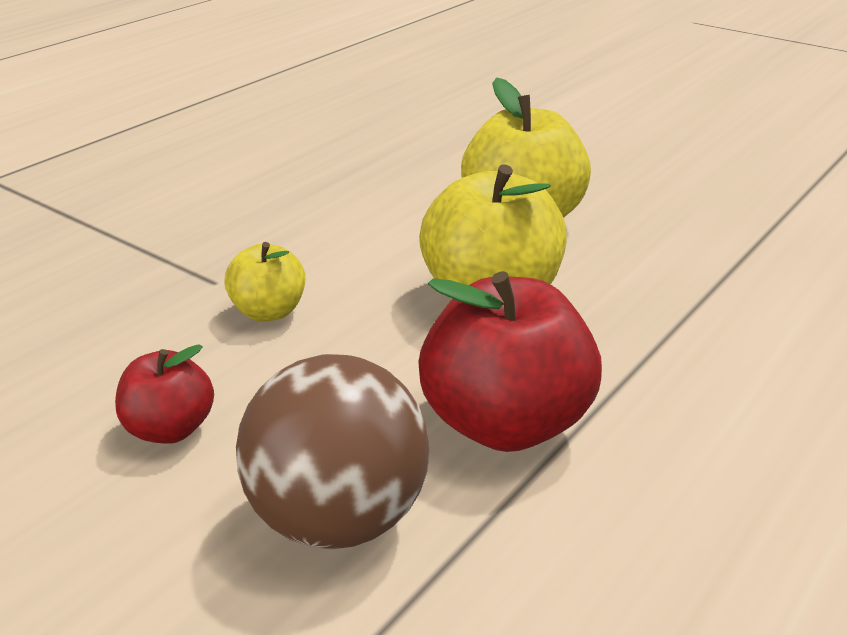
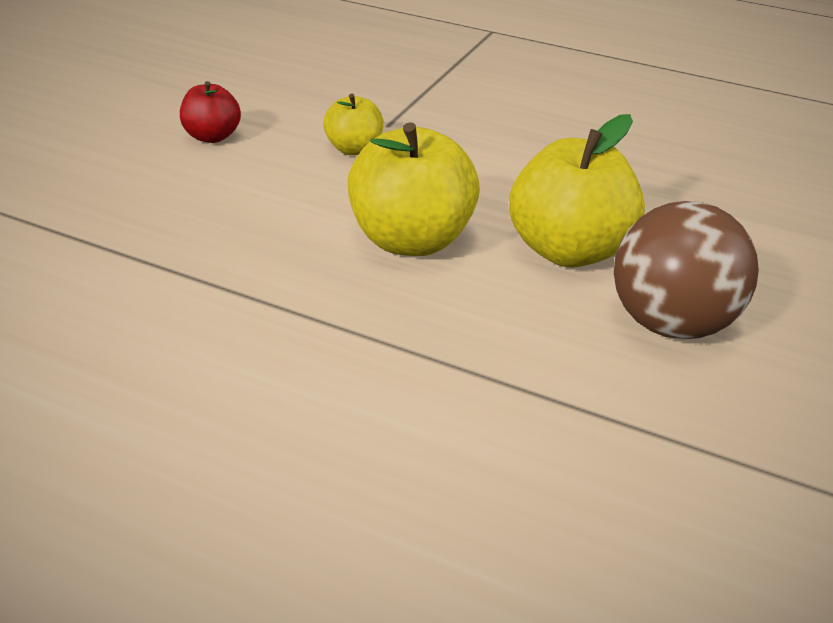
camera: 75 degrees right, 5 degrees up
(338, 519) = (128, 200): brown ball -> brown ball (668, 324)
(505, 424) = (230, 255): red apple -> none

